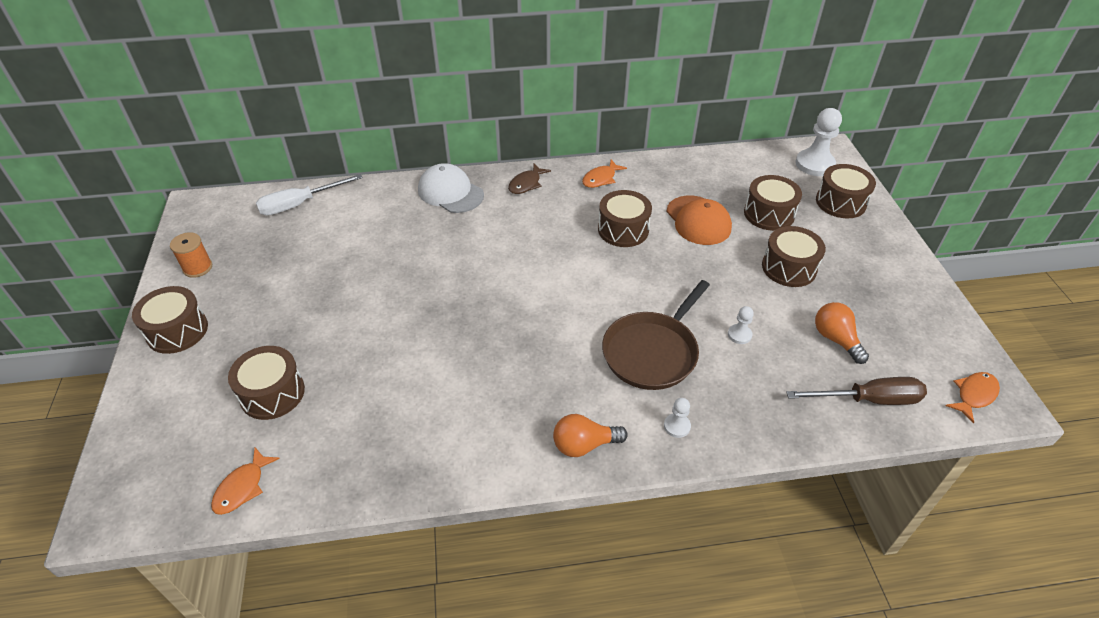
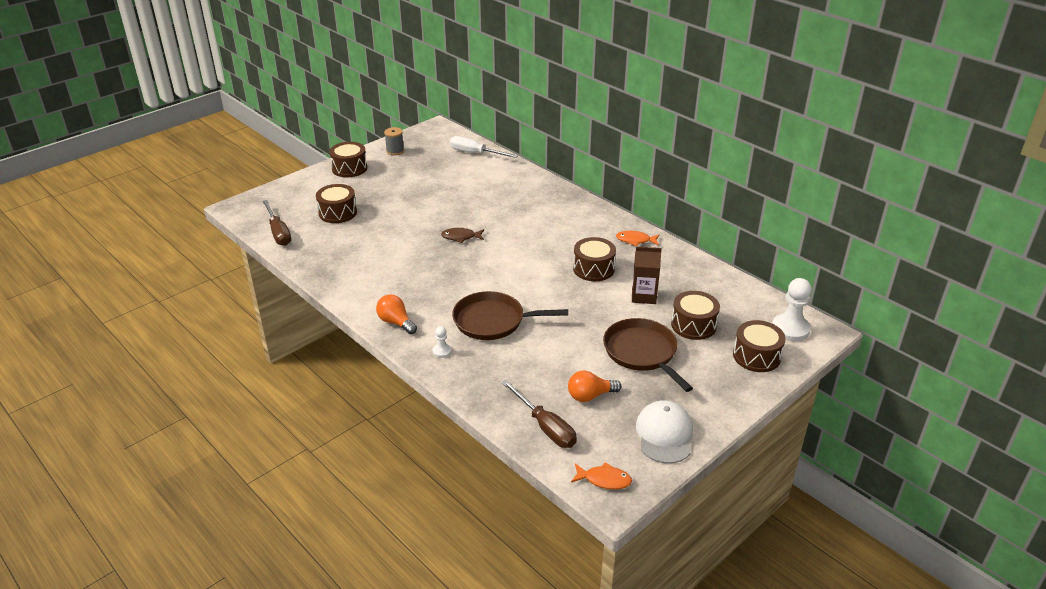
camera: 55 degrees right, 10 degrees down
(197, 268) = (395, 151): orange spool -> grey spool
(242, 487) = (278, 233): orange fish -> brown screwdriver
(450, 192) = (547, 193): white cap -> white cap (664, 434)
(526, 184) = (591, 215): brown fish -> brown fish (461, 237)
(698, 220) = (643, 296): orange cap -> brown carton
(739, 335) = (547, 351): white pawn -> none
(789, 268) = (642, 352): brown drum -> brown pan
(835, 339) = (590, 396): orange light bulb -> orange light bulb turned 135 degrees counterclockwise

